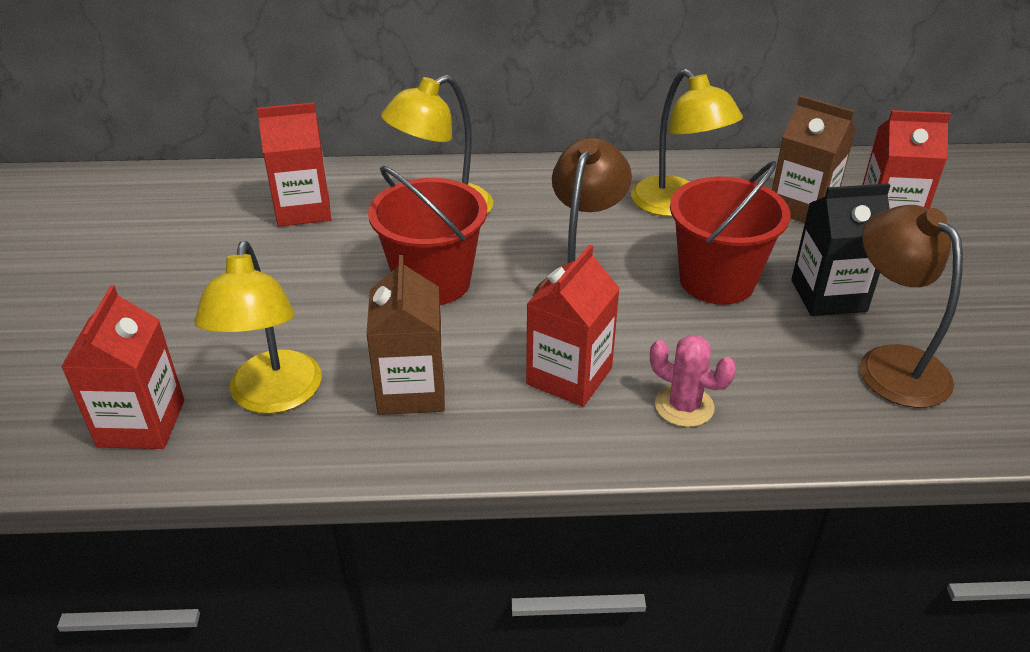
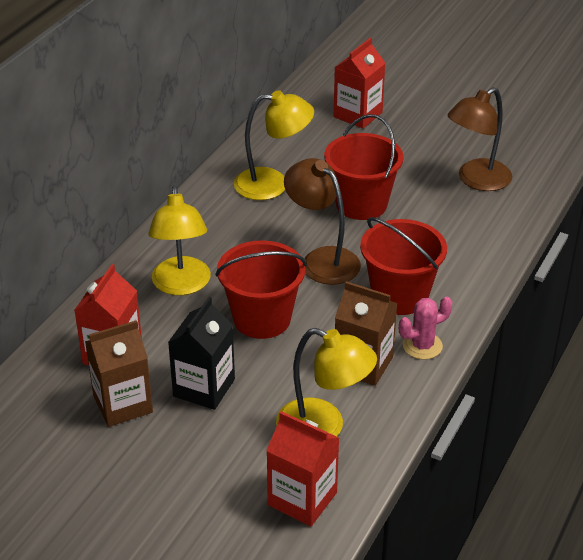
camera: 60 degrees left, 0 degrees up
(569, 376) = (399, 296): red carton -> red bucket
(684, 406) = (455, 264): pink cactus -> pink cactus (422, 346)
(801, 207) = (320, 139): brown carton -> brown carton (123, 404)
(828, 296) = (408, 172): black carton -> black carton (204, 388)
(890, 364) = (476, 180): brown lamp -> brown lamp turned 45 degrees counterclockwise

